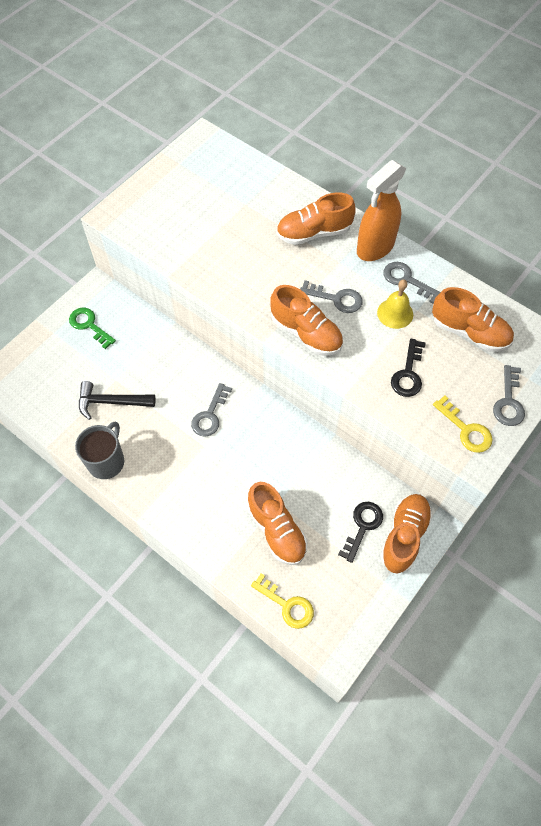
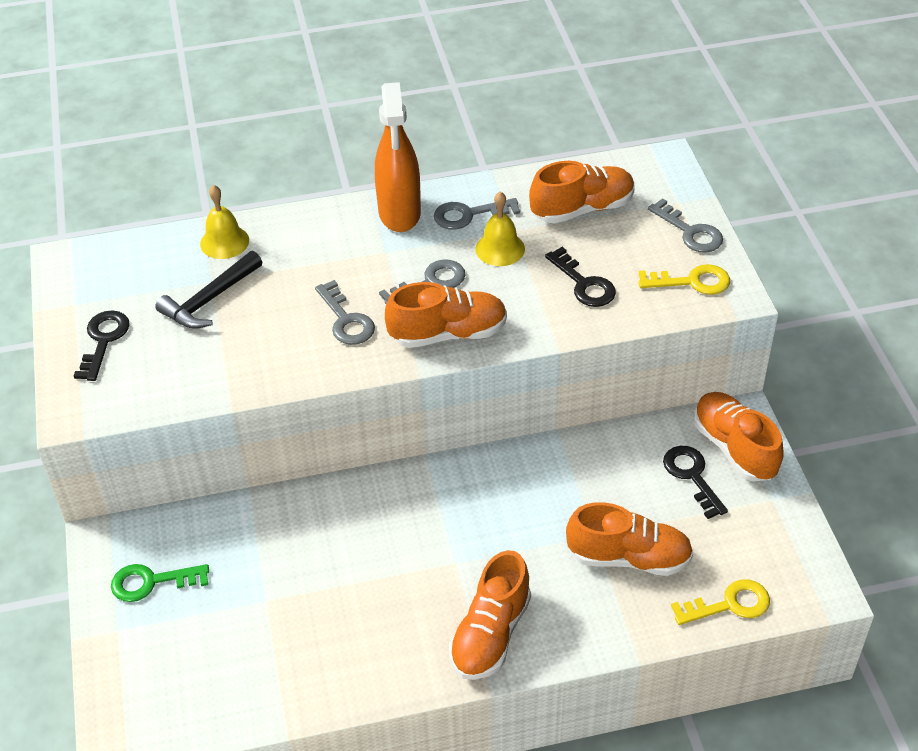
camera: 50 degrees left, 15 degrees down
(106, 461) = (377, 680): grey mug -> none
(111, 402) = (294, 624): black hammer -> black hammer (210, 299)
(166, 192) = (103, 340): none -> black key
(210, 415) = (417, 531): grey key -> grey key (346, 320)
(277, 189) = (224, 242): none -> yellow bell
(313, 233) = (322, 249): orange shoe -> orange shoe (490, 634)

